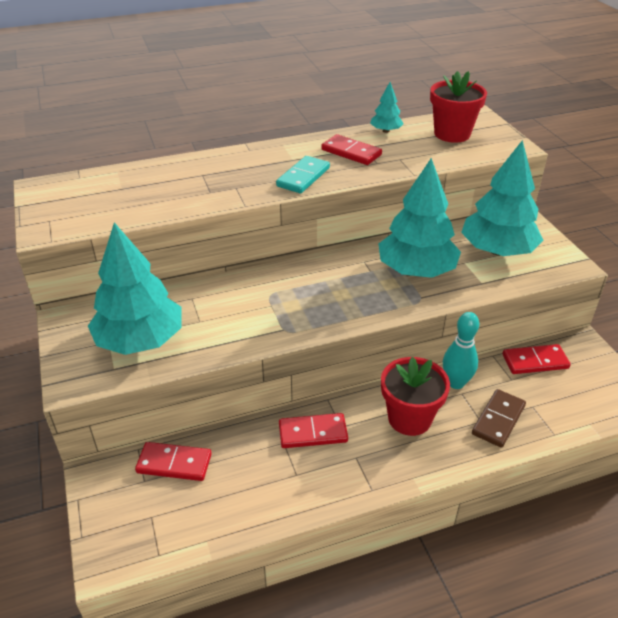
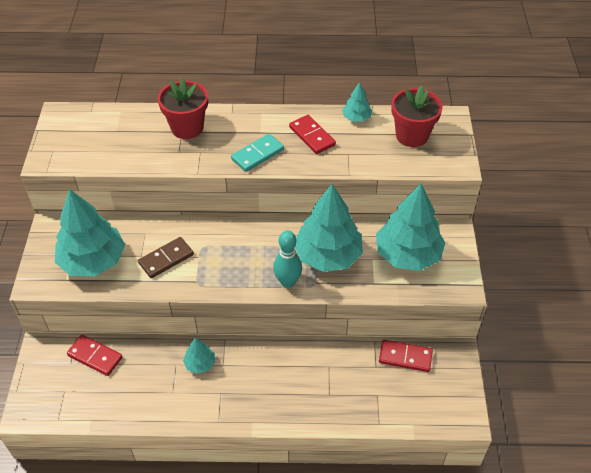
camera: 20 degrees right, 10 degrees up
(313, 433) = (200, 363): red domino -> turquoise tree
(409, 418) = (276, 375): red flower pot -> red flower pot (187, 128)
(456, 383) = (329, 356): turquoise bowling pin -> turquoise bowling pin (287, 282)
(498, 420) = (343, 398): brown domino -> brown domino (166, 259)

